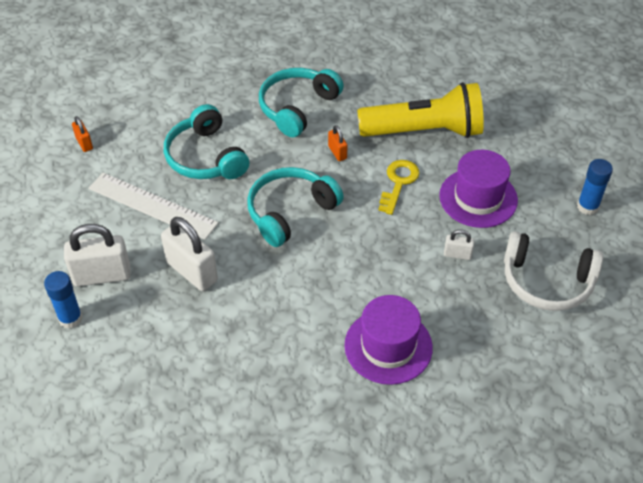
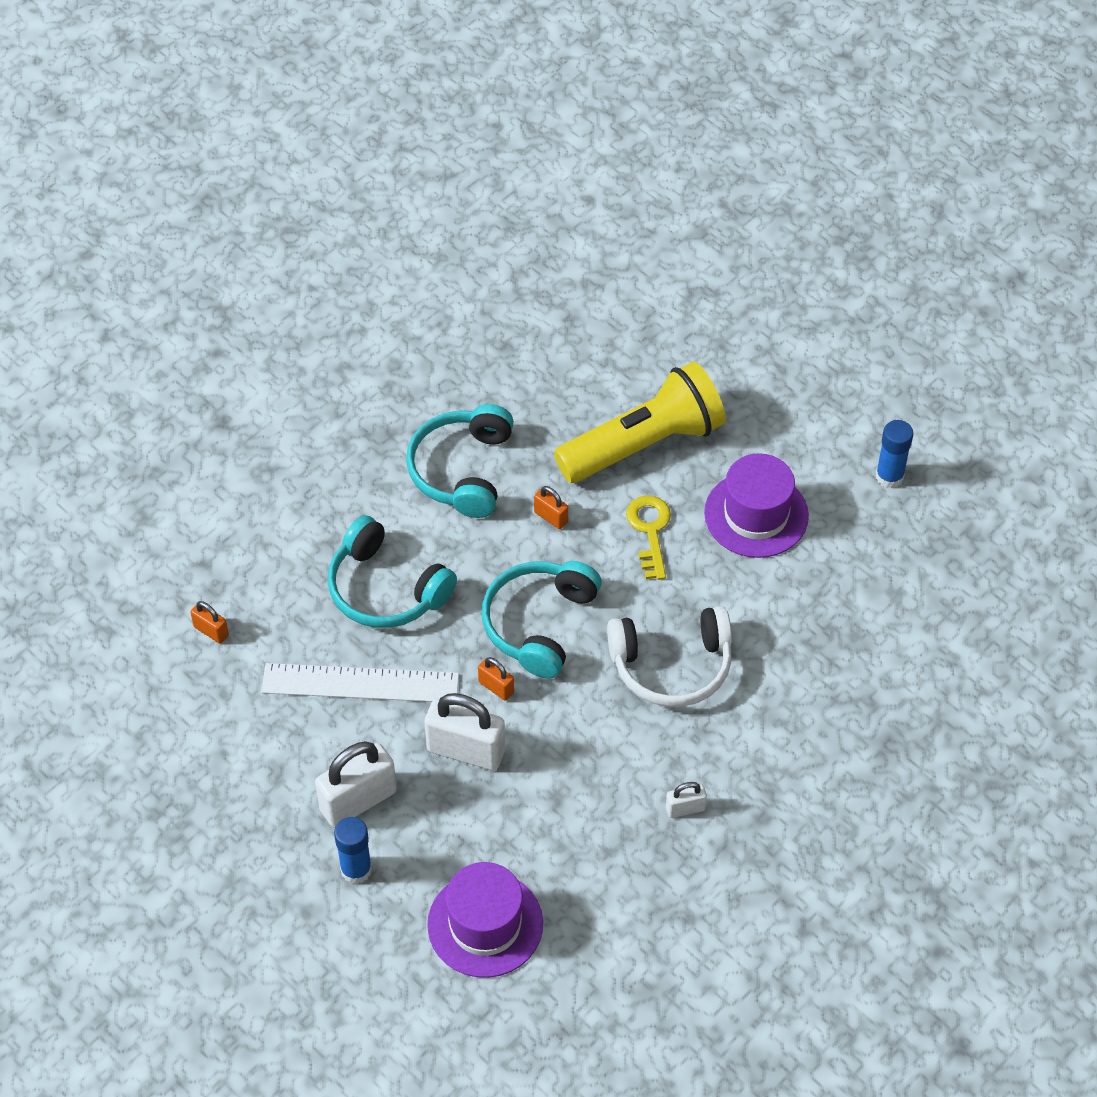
camera: 25 degrees left, 5 degrees up
(237, 240) = (496, 687): none -> orange padlock
(388, 346) = (748, 748): purple hat -> purple hat (485, 924)
(457, 254) = (769, 601): white padlock -> white padlock (685, 809)
(547, 282) = (886, 595): white headphones -> white headphones (672, 666)

